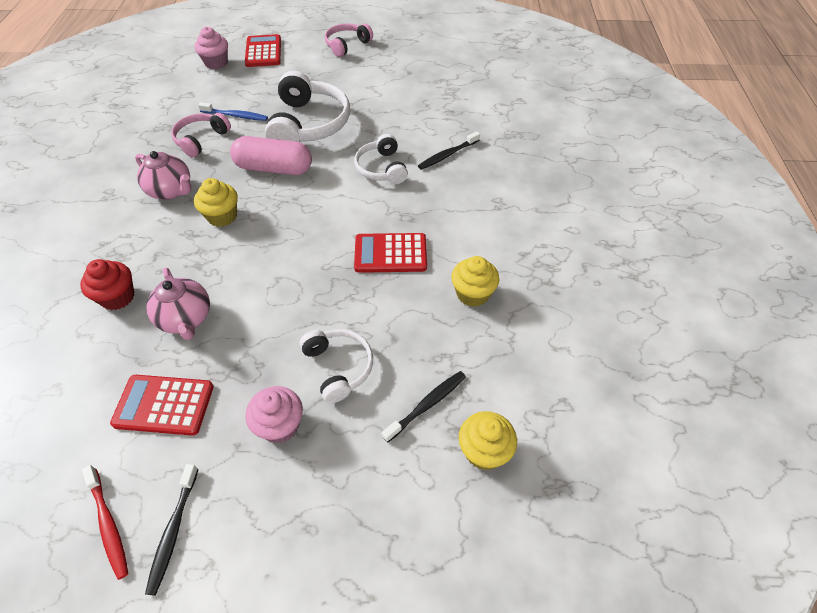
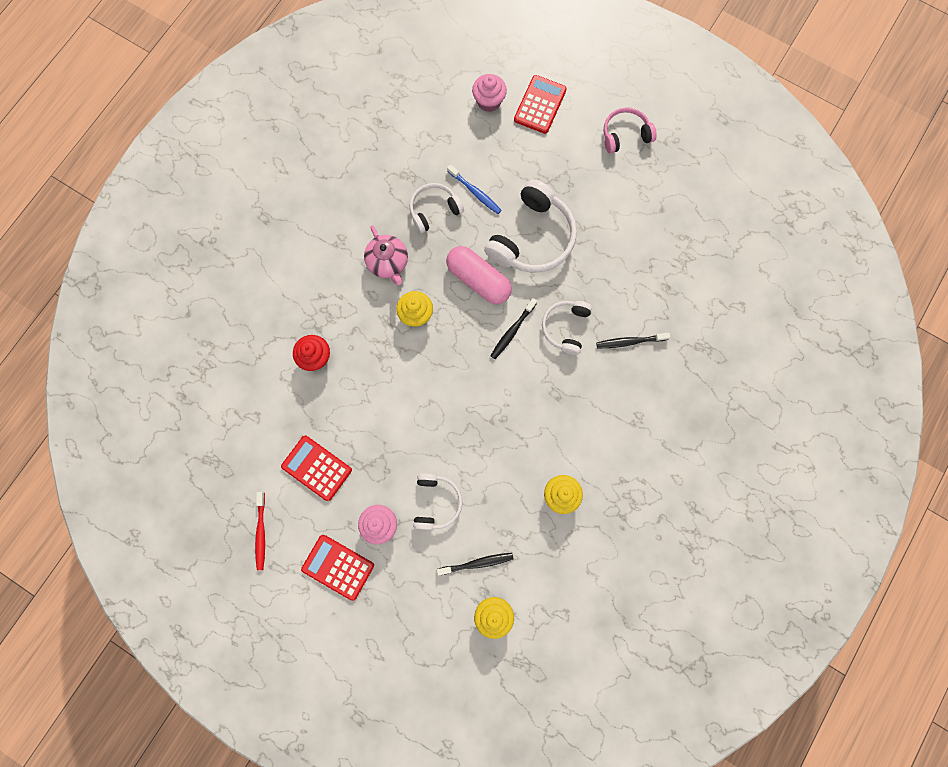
camera: 30 degrees right, 25 degrees up
(173, 532) = (294, 558): black toothbrush -> black toothbrush (512, 331)
(186, 319) = (354, 404): pink teapot -> none
(201, 140) = (434, 210): pink headphones -> white headphones
(390, 253) = (523, 424): red calculator -> red calculator (338, 567)

